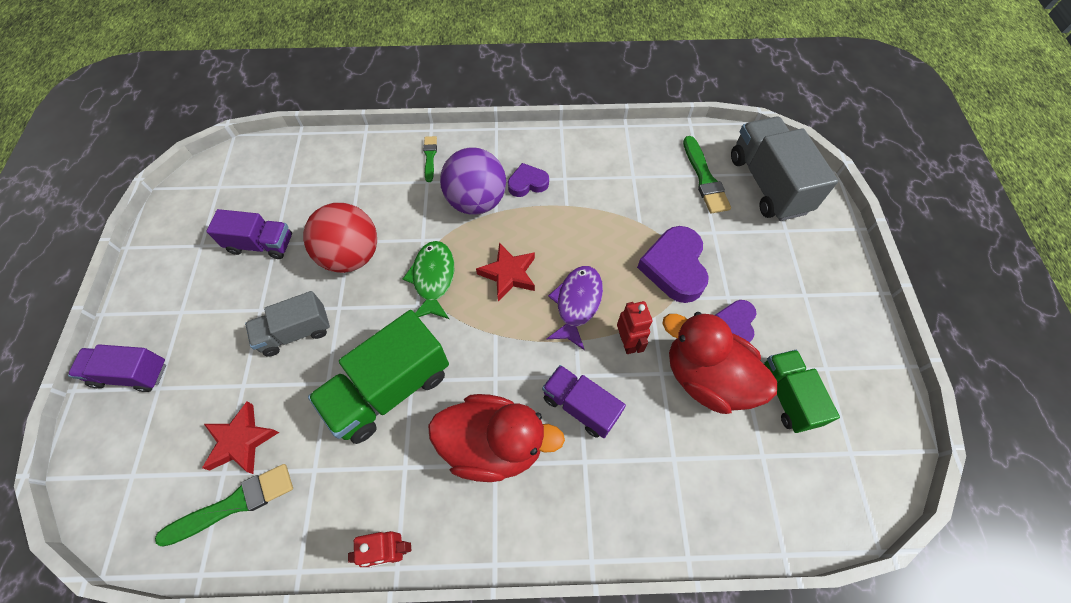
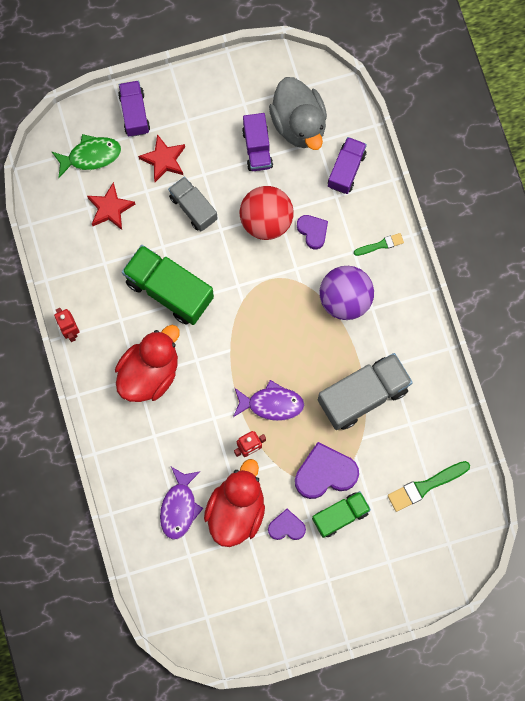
camera: 75 degrees right, 15 degrees up
(234, 504) = (72, 223): green brush -> none
(257, 197) = (299, 124): none -> grey duck
(433, 279) = (263, 289): green fish -> green fish (90, 156)
(493, 445) = (149, 372): red duck -> red duck turned 135 degrees counterclockwise
(508, 274) = (283, 345): red star -> red star (164, 160)
(527, 183) = (376, 335): purple heart -> purple heart (313, 231)
(580, 406) = (191, 424): purple truck -> purple truck (346, 170)
(692, 451) = (179, 507): none -> purple fish
(767, 184) = (435, 542): grey truck -> grey truck (363, 395)
(787, 396) = (237, 570): green truck -> green truck (340, 515)

